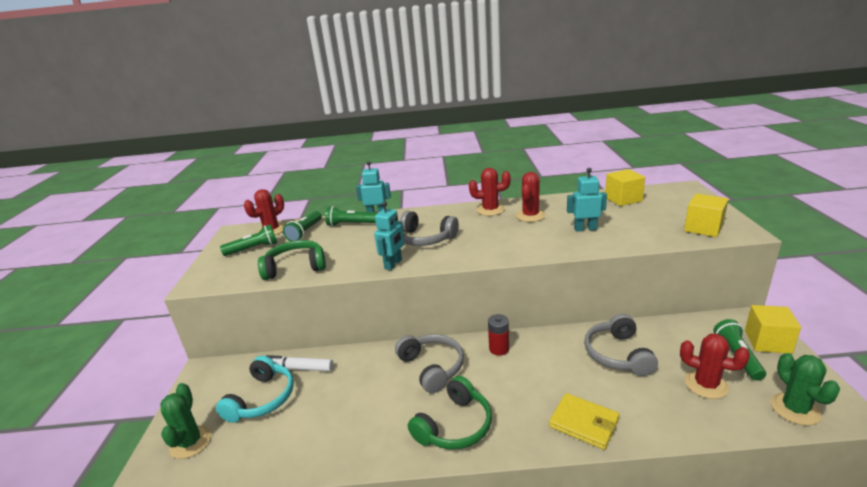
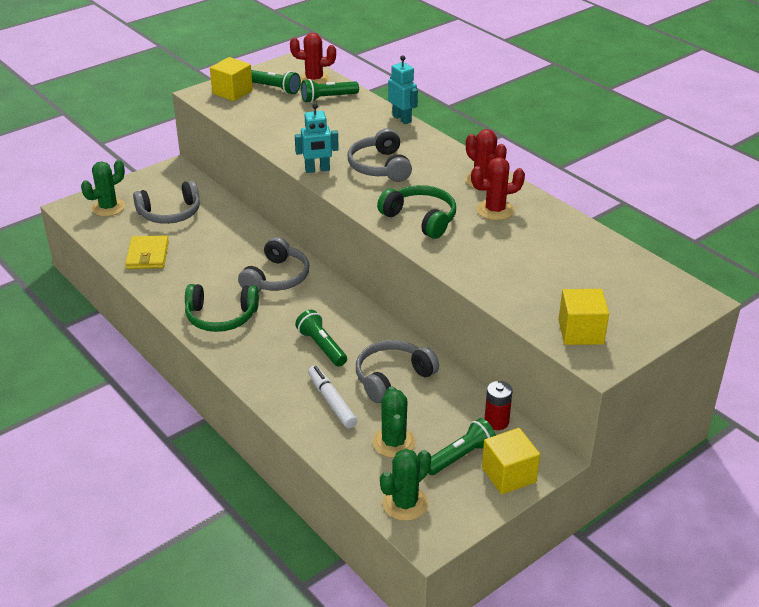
camera: 50 degrees right, 10 degrees up
(262, 399) = (170, 213): turquoise headphones -> grey headphones
(295, 267) = (266, 124): green headphones -> green headphones (420, 219)
(298, 368) = (215, 211): white marker -> white marker (331, 401)
(350, 224) = (367, 114): green flashlight -> green flashlight (322, 347)
(499, 349) = (335, 304): red battery -> red battery (496, 421)
(584, 423) = (280, 382): yellow wallet -> yellow wallet (148, 255)
(585, 229) = (497, 254): turquoise robot -> none
(623, 199) = (608, 260): yellow cube -> yellow cube (232, 92)
(706, 385) = (394, 442): red cactus -> green cactus

